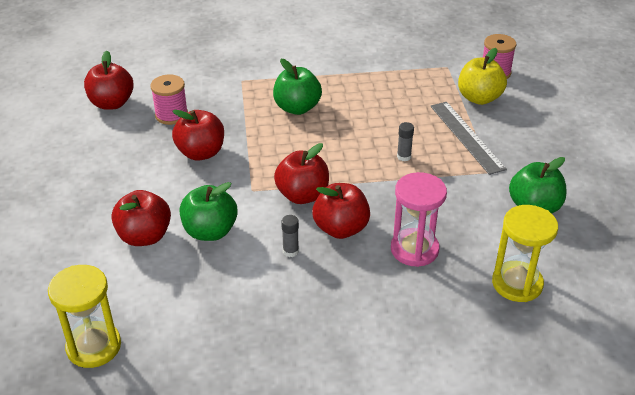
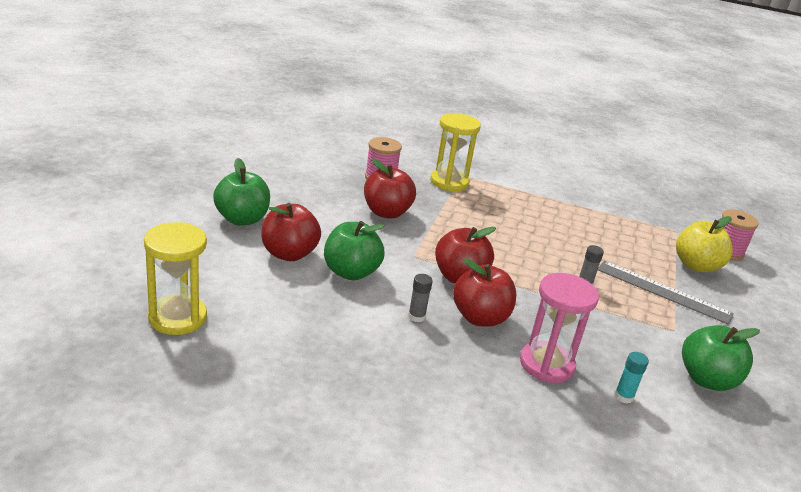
camera: 20 degrees right, 10 degrees down
(112, 103) = (335, 153): red apple -> none
(297, 108) = (501, 211): green apple -> green apple (242, 219)
(466, 137) = (663, 292): grey ruler -> grey ruler turned 60 degrees counterclockwise
(483, 252) = (623, 396): none -> turquoise glue stick
(517, 283) = (646, 441): yellow hourglass -> yellow hourglass (449, 182)

